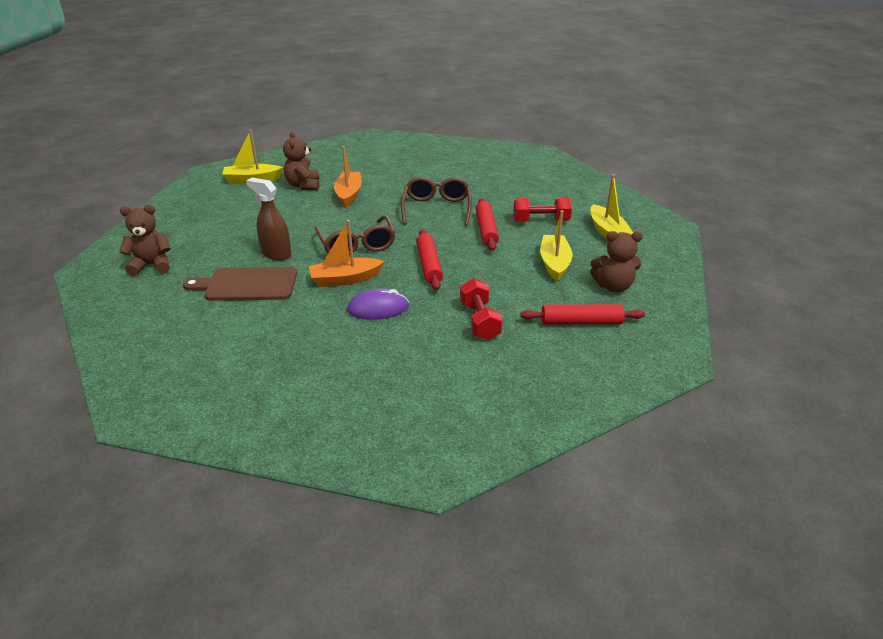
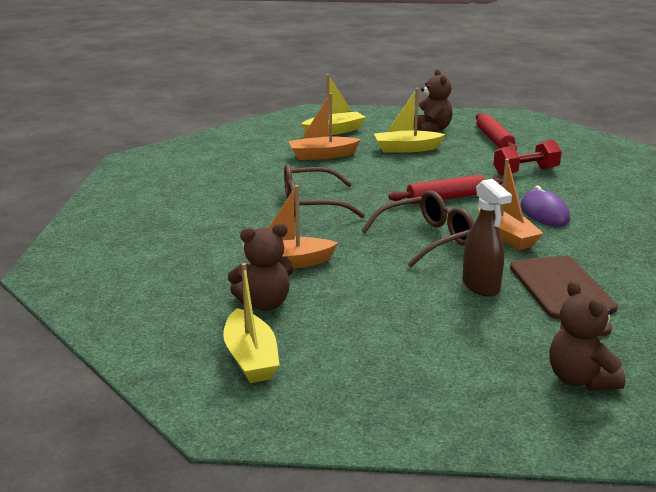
camera: 100 degrees left, 10 degrees down
(276, 254) = (481, 286): brown spray bottle -> brown spray bottle turned 45 degrees counterclockwise
(486, 230) = (353, 177): red rolling pin -> none
(541, 221) = (322, 155): red dumbbell -> orange boat

